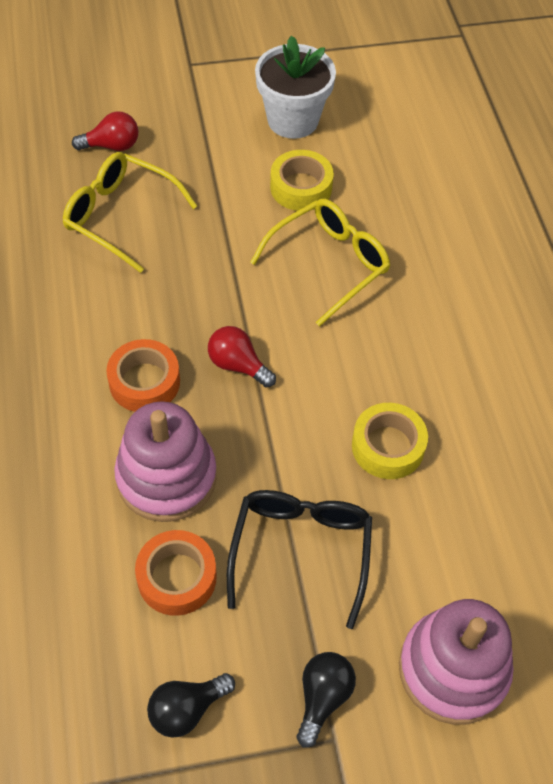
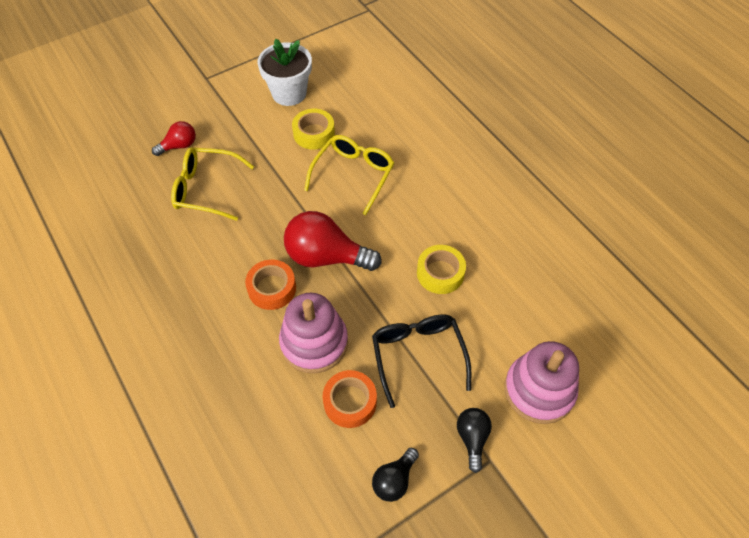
camera: 20 degrees left, 0 degrees up
(238, 365) = (326, 257): red light bulb -> red light bulb, size x1.87

